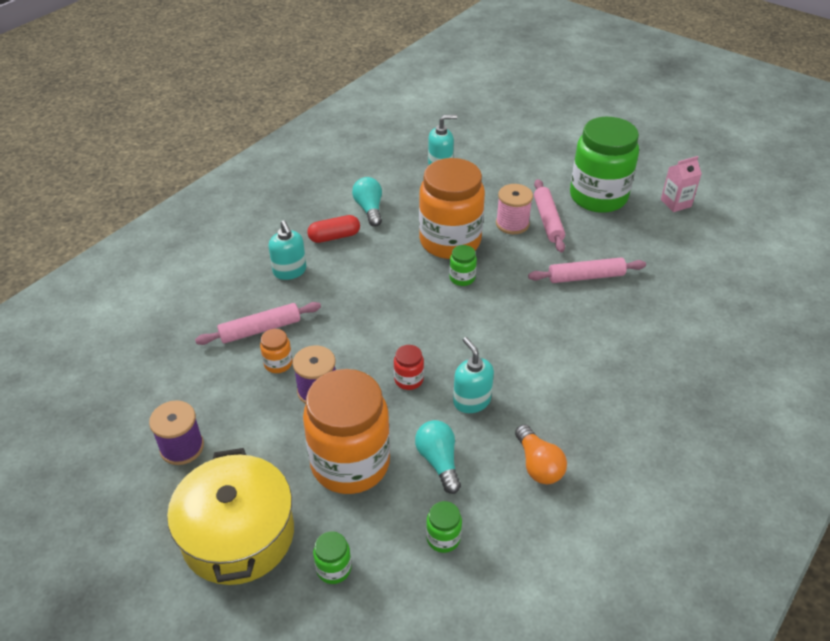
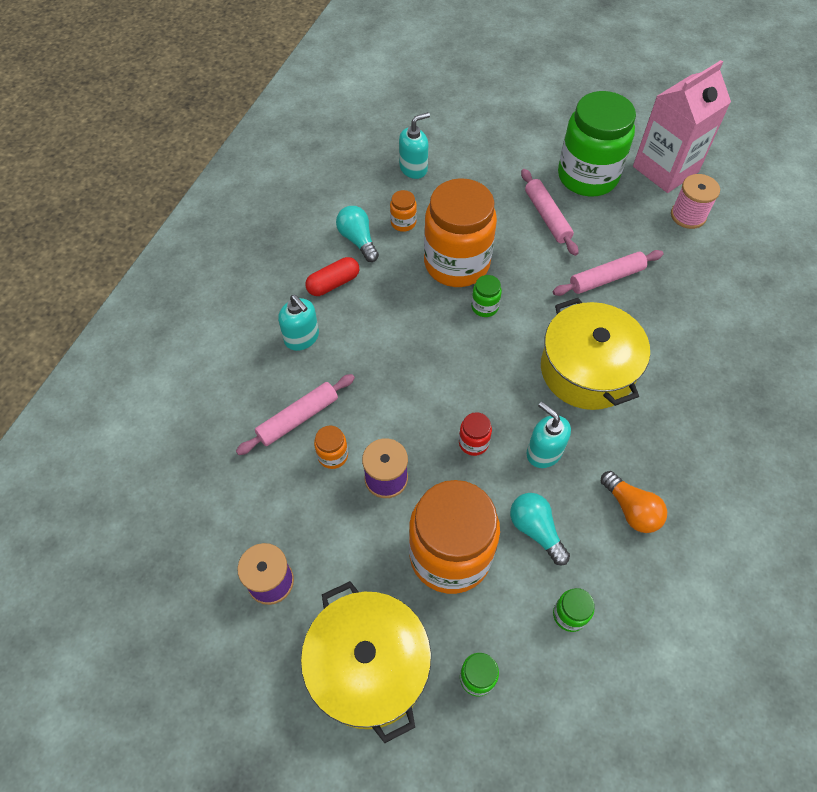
camera: 15 degrees left, 15 degrees up
(414, 203) = (403, 223): none -> orange jar
(512, 224) = (512, 228): pink spool -> pink spool (688, 215)
(539, 344) = (587, 370): none -> yellow pot
(675, 203) = (665, 169): pink carton -> pink carton, size x2.04

